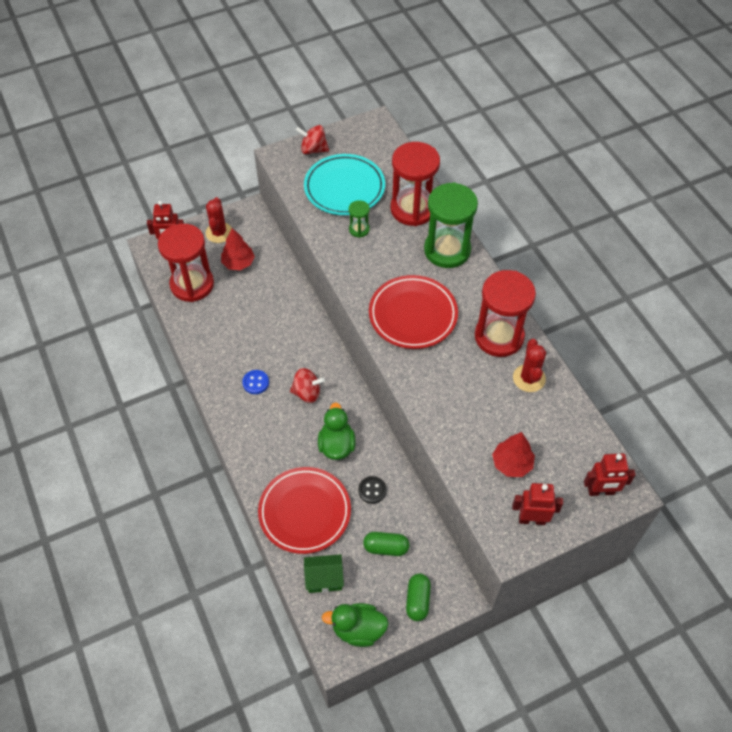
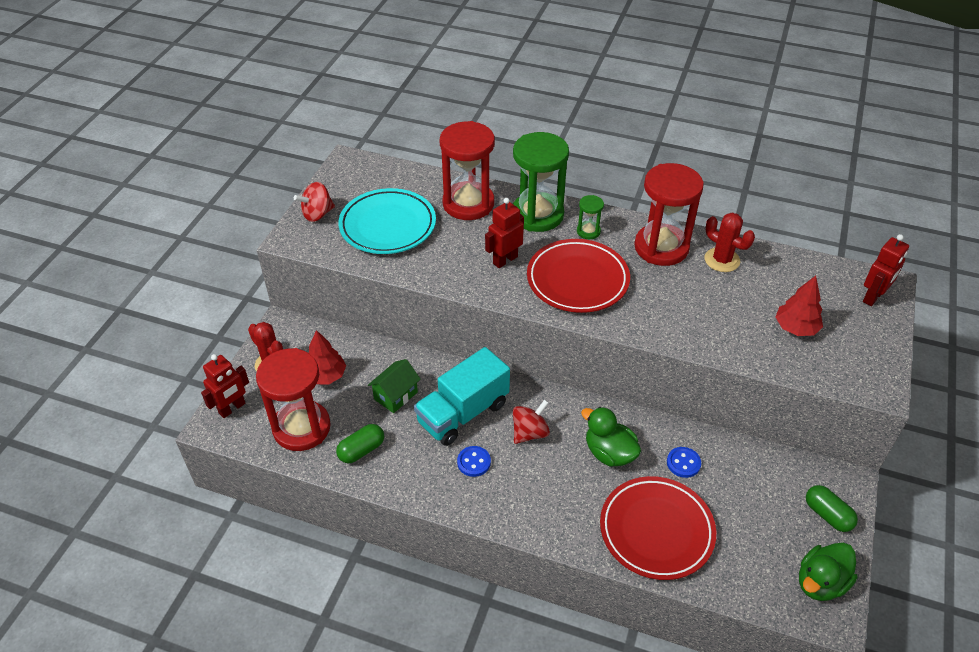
camera: 45 degrees left, 10 degrees down
(285, 348) = (463, 413): none -> turquoise truck
(324, 579) = (743, 569): green house -> green house (396, 395)
(359, 229) = (444, 248): green hourglass -> green hourglass (588, 231)
(372, 490) = (683, 463): black button -> blue button
(386, 547) = (752, 497): green capsule -> green capsule (361, 450)
(532, 519) = (862, 355): red robot -> red robot (505, 260)

